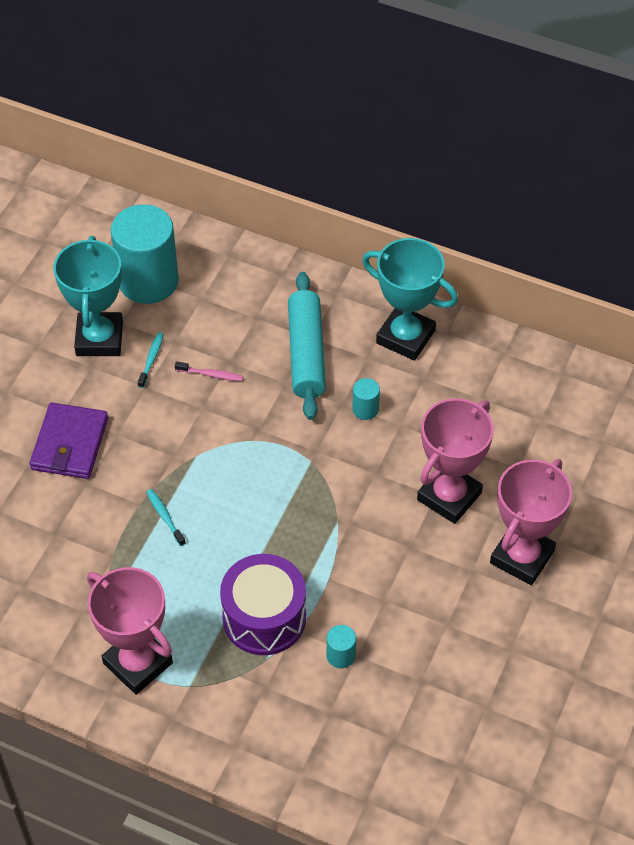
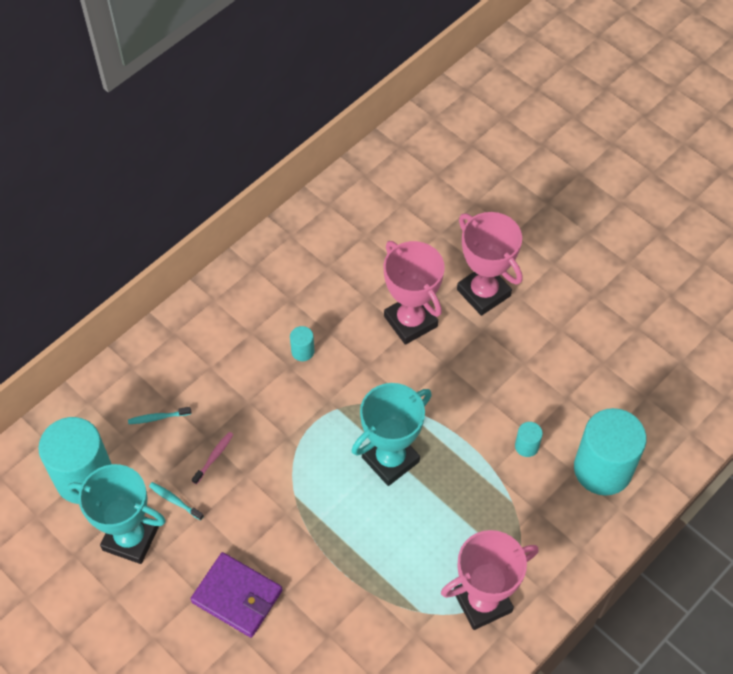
camera: 70 degrees left, 5 degrees up
(165, 517) = (346, 538): turquoise toothbrush -> turquoise toothbrush (158, 417)
(264, 617) = (473, 491): purple drum -> none
(306, 353) = (226, 376): turquoise rolling pin -> none
(344, 742) = (602, 469): none -> turquoise cylinder
(405, 337) = (243, 298): turquoise trophy -> turquoise trophy (390, 459)

